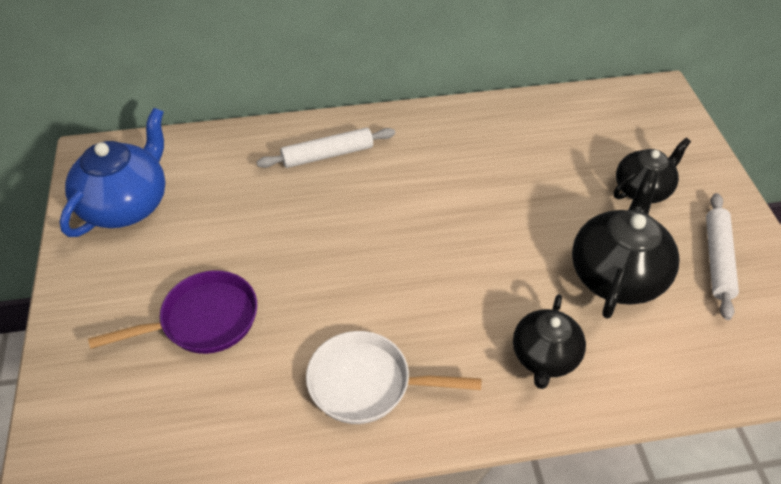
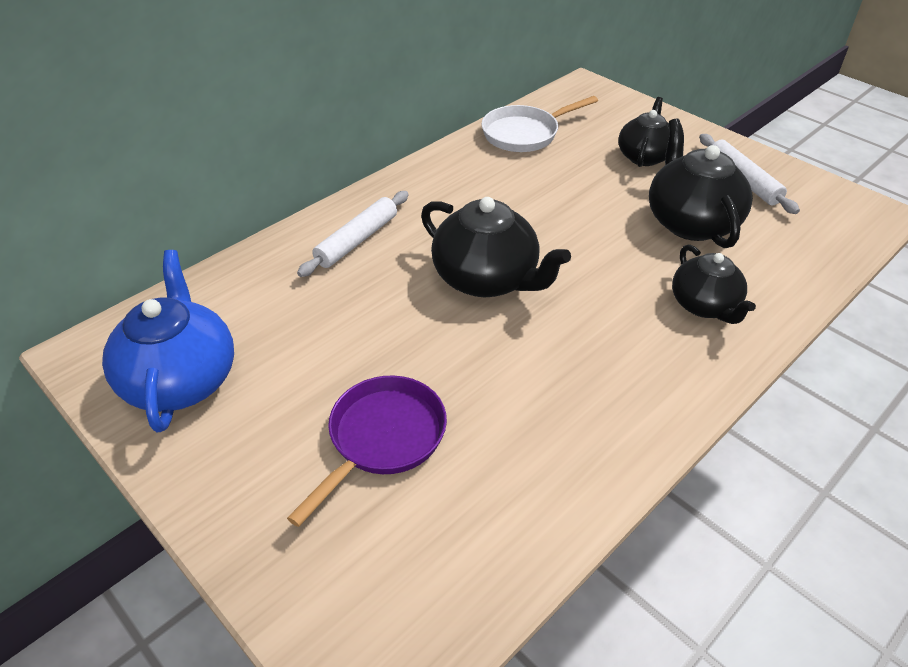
camera: 35 degrees left, 5 degrees down
(367, 383) = (593, 404): white pan -> white pan (525, 134)
(390, 237) = (486, 279): none -> black teapot

